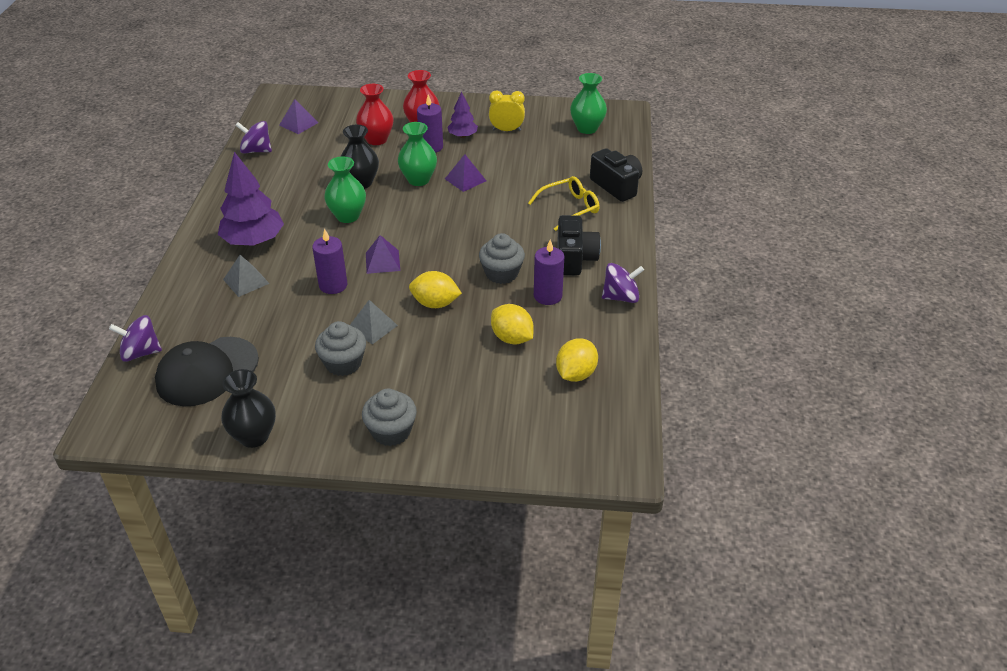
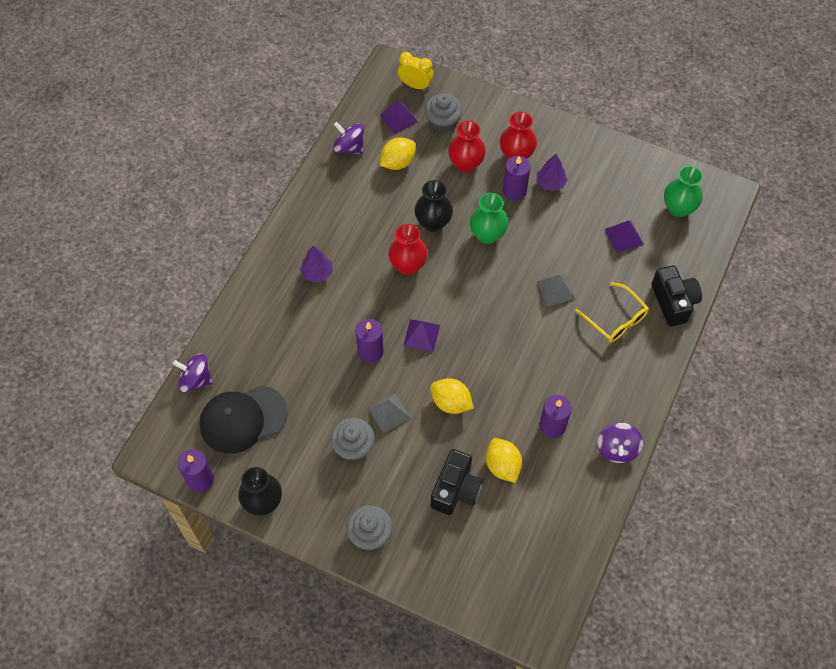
camera: 20 degrees right, 20 degrees up
(170, 436) = (200, 479): none -> purple candle
(246, 281) = (298, 322): grey pyramid -> grey pyramid (555, 290)
(253, 241) = (317, 273): purple tree -> purple tree, size x0.55
(347, 216) = (408, 265): green vase -> red vase
(465, 179) = (531, 248): purple pyramid -> purple pyramid (624, 236)
(501, 273) = (521, 384): grey cupcake -> grey cupcake (443, 122)
(506, 130) = (596, 187): yellow clock -> yellow clock (415, 85)
(569, 208) = (615, 319): yellow glasses -> yellow glasses turned 60 degrees clockwise
(574, 258) = (594, 387): black camera -> black camera (456, 490)
(575, 374) = (541, 525): yellow lemon -> yellow lemon (398, 162)
(621, 297) = (617, 449): purple spinning top -> purple spinning top turned 90 degrees clockwise

